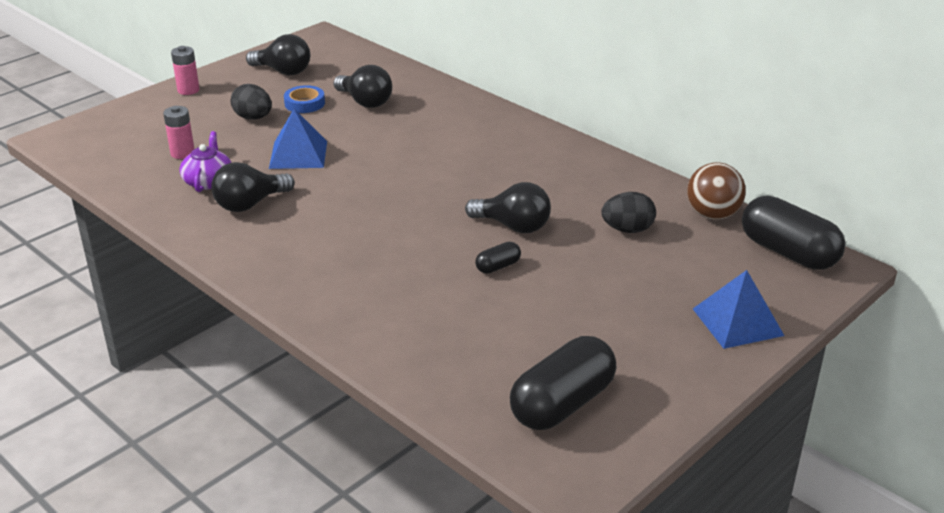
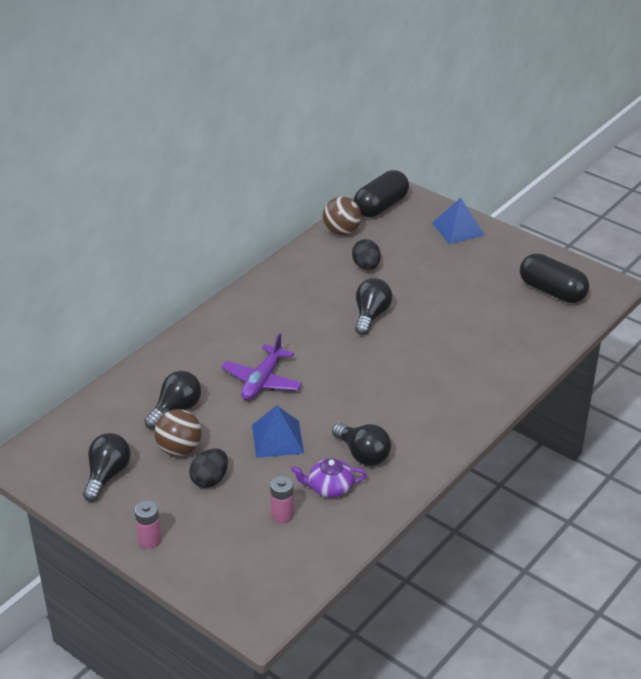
camera: 95 degrees left, 5 degrees up
(304, 103) = (179, 449): blue tape -> brown ball
(399, 148) = (262, 381): none -> purple plane
(498, 266) = (422, 320): black capsule -> none

